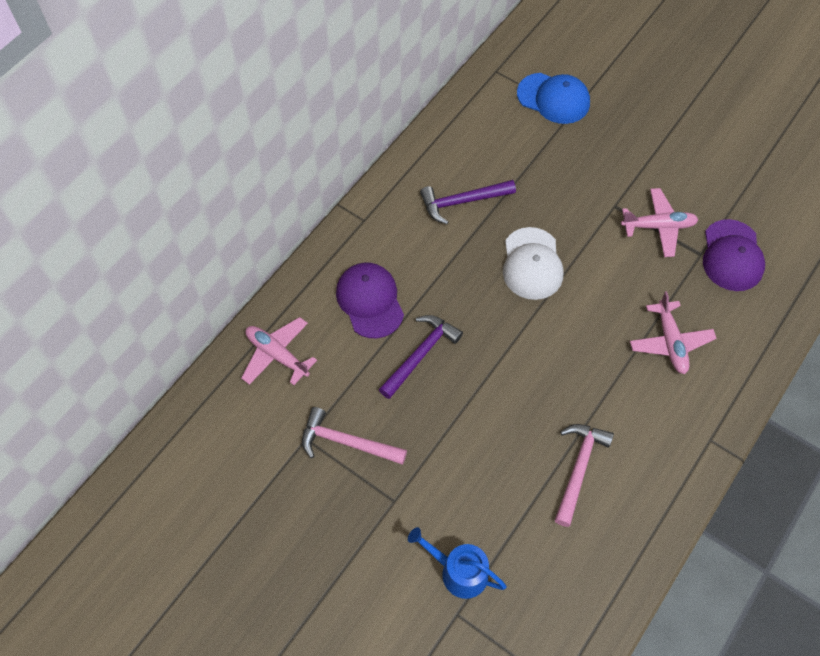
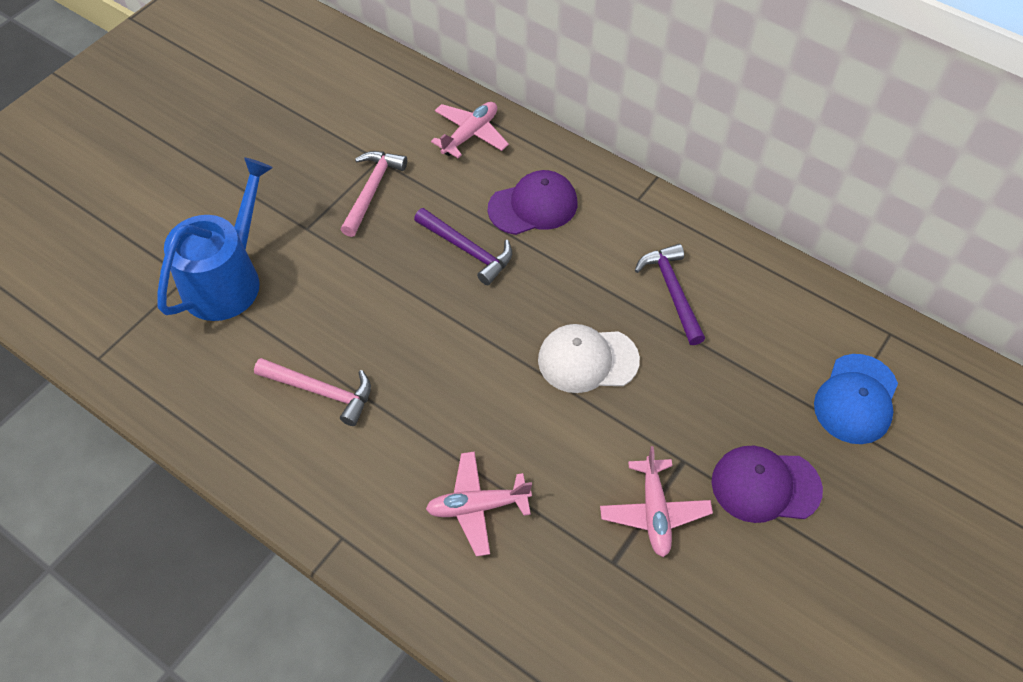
camera: 90 degrees right, 5 degrees down
(459, 572) = (227, 279): blue watering can -> blue watering can, size x1.69
(732, 256) = (612, 605): purple cap -> purple cap (765, 486)

